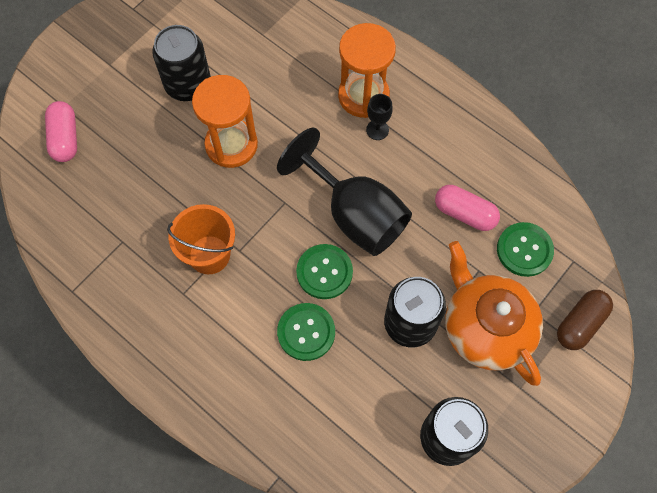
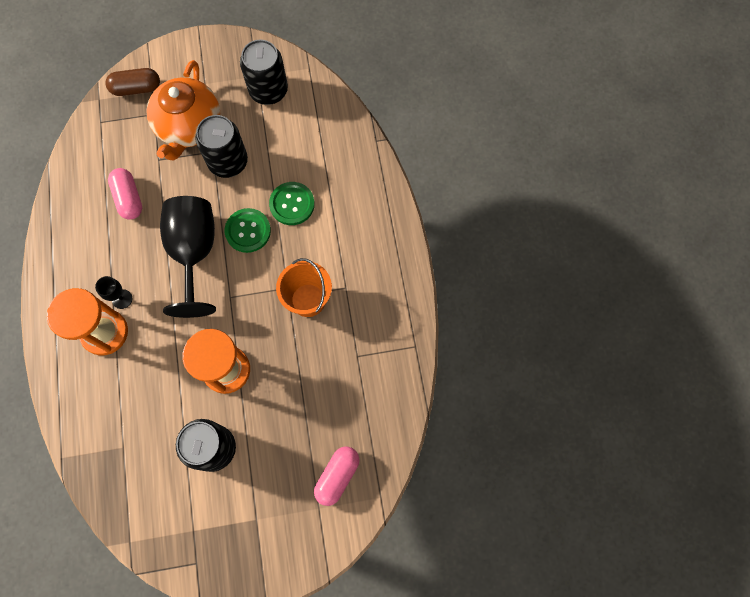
camera: 140 degrees left, 5 degrees up
(524, 250) = (120, 149): green button -> none

